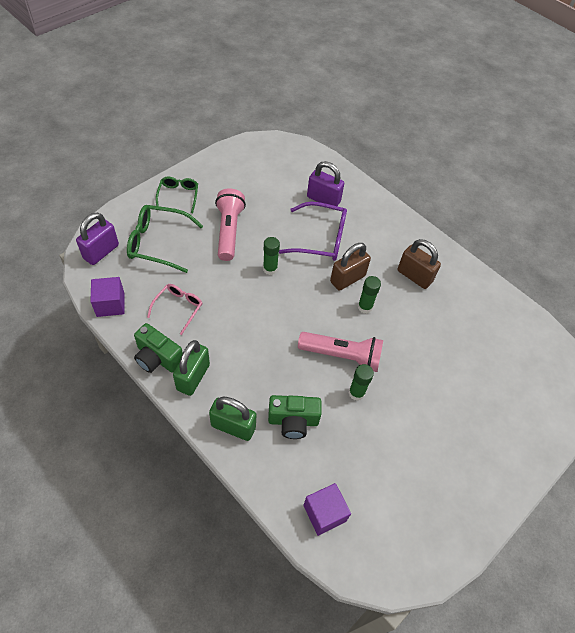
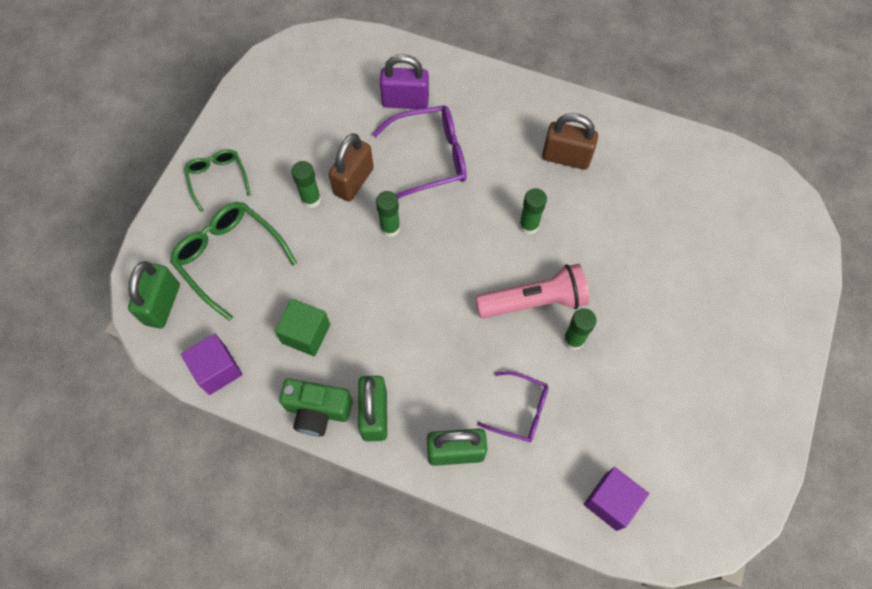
camera: 20 degrees left, 10 degrees up
(101, 252) = (162, 304): purple padlock -> green padlock
(158, 243) = (229, 257): green glasses -> green glasses turned 60 degrees clockwise
(178, 308) = (306, 334): pink glasses -> green cube
(229, 231) = (311, 199): pink flashlight -> green glue stick
(293, 421) = (520, 410): green camera -> purple glasses
(347, 279) = (490, 198): brown padlock -> brown padlock (354, 181)

